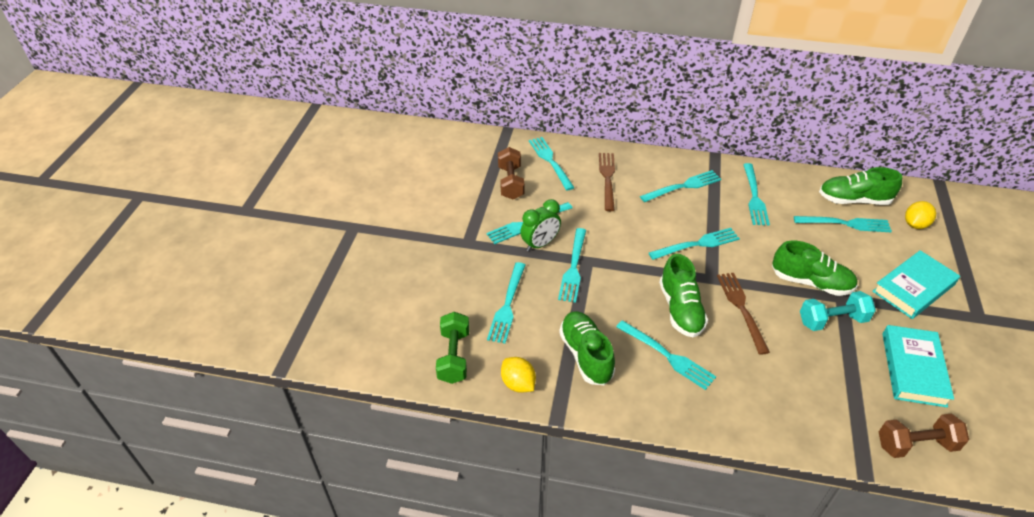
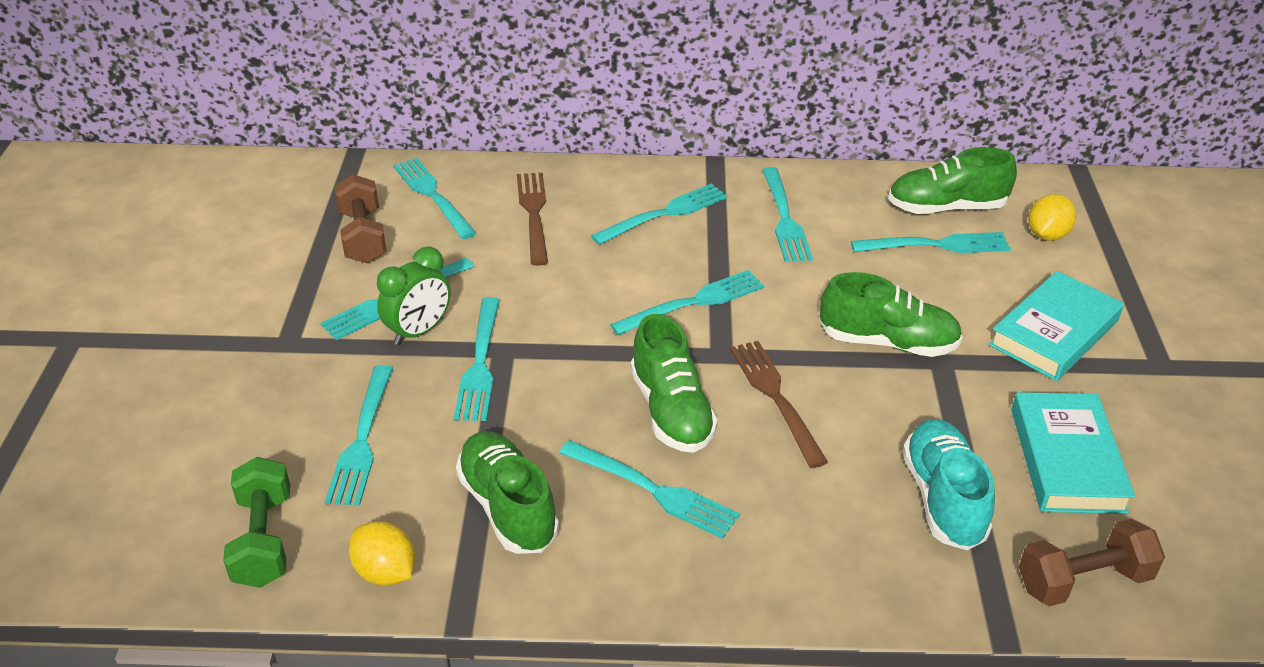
camera: 10 degrees left, 5 degrees down
(832, 320) = (928, 399): turquoise dumbbell -> none
(836, 383) = (943, 498): none -> turquoise shoe

